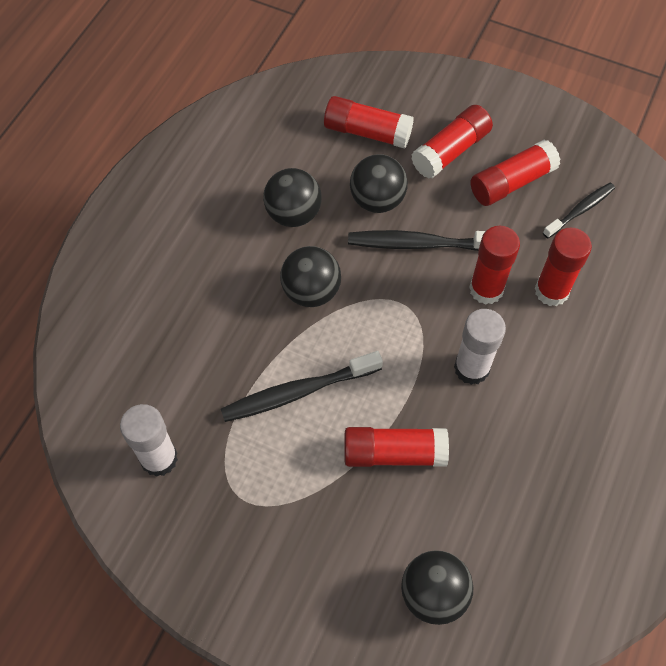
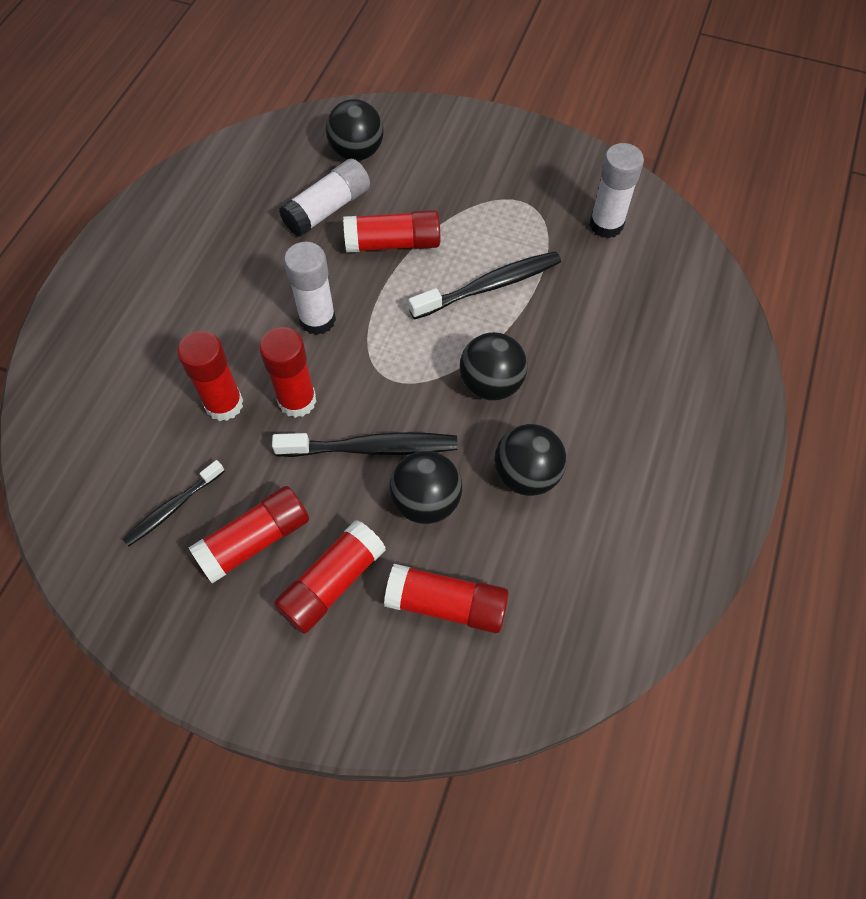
camera: 175 degrees right, 0 degrees up
(466, 507) = (327, 209): none -> white glue stick

